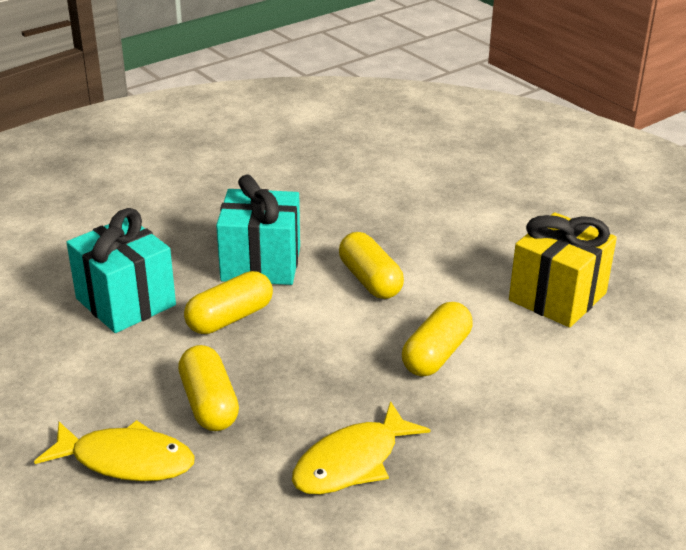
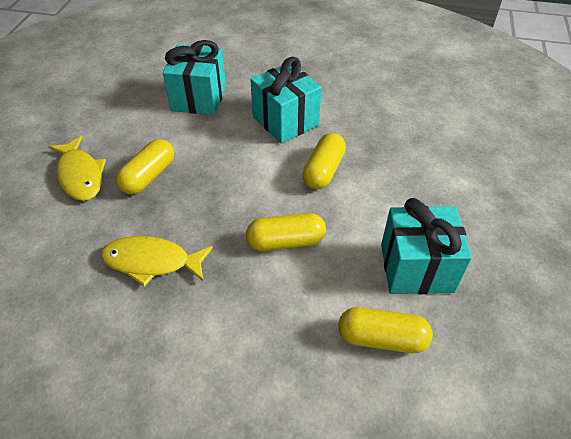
camera: 50 degrees right, 15 degrees up
(230, 318) = (226, 140): yellow capsule -> yellow capsule (382, 338)
(557, 297) = (416, 268): yellow gift -> turquoise gift

